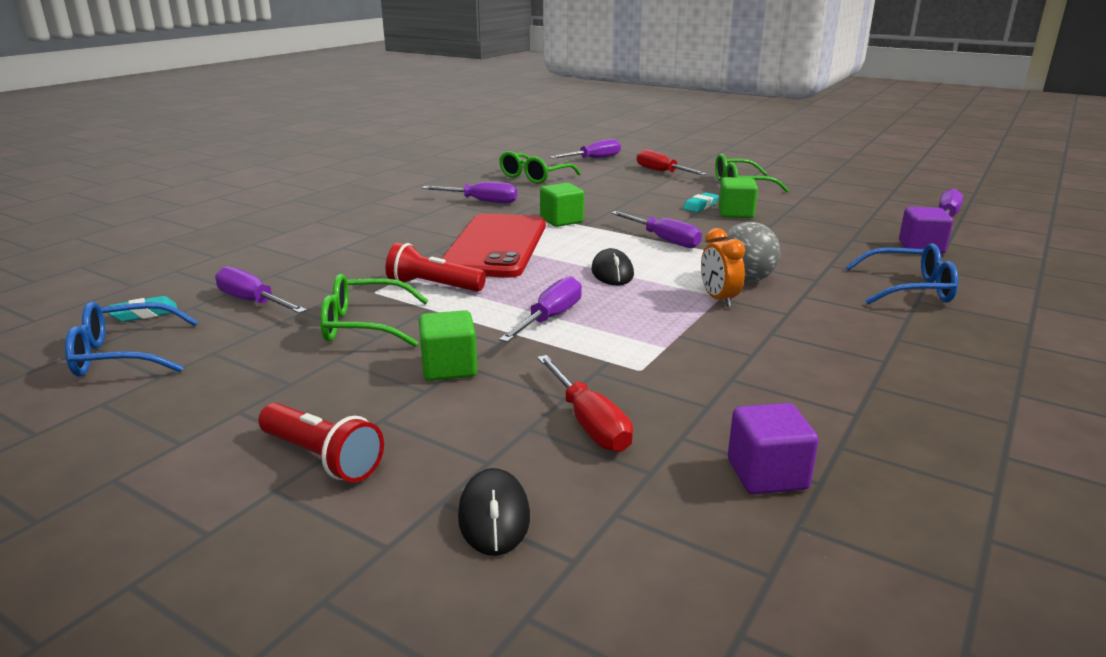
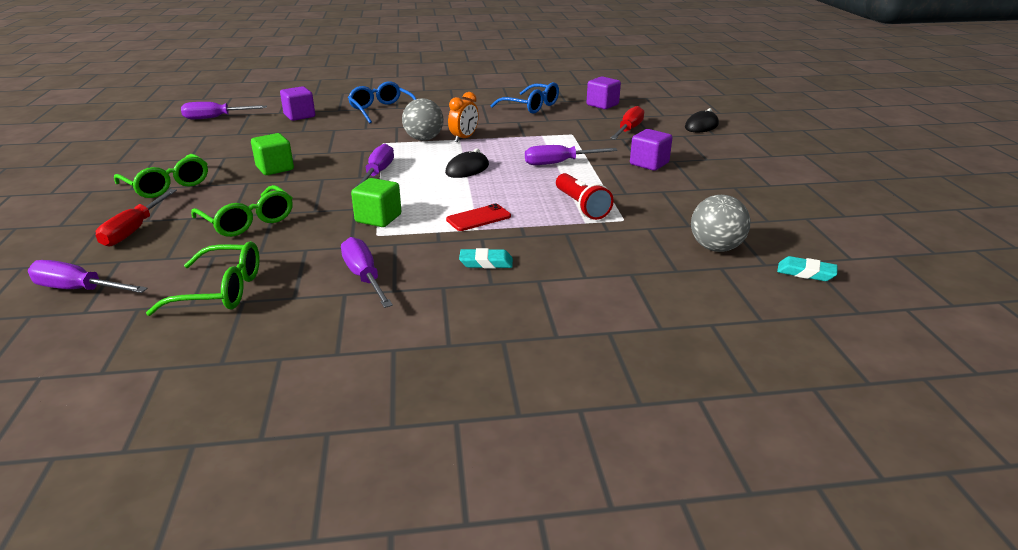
camera: 130 degrees left, 5 degrees up
(124, 355) = (827, 241): blue glasses -> blue glasses (530, 106)
(253, 302) = (715, 248): purple screwdriver -> grey ball
(322, 458) = (745, 157): red flashlight -> none
(365, 325) = (660, 199): green glasses -> green glasses (248, 221)
(449, 368) = (649, 164): green cube -> purple cube
(496, 246) = (478, 218): red phone -> red phone, size x0.41
(700, 206) = (265, 183): turquoise eraser -> turquoise eraser (486, 263)

